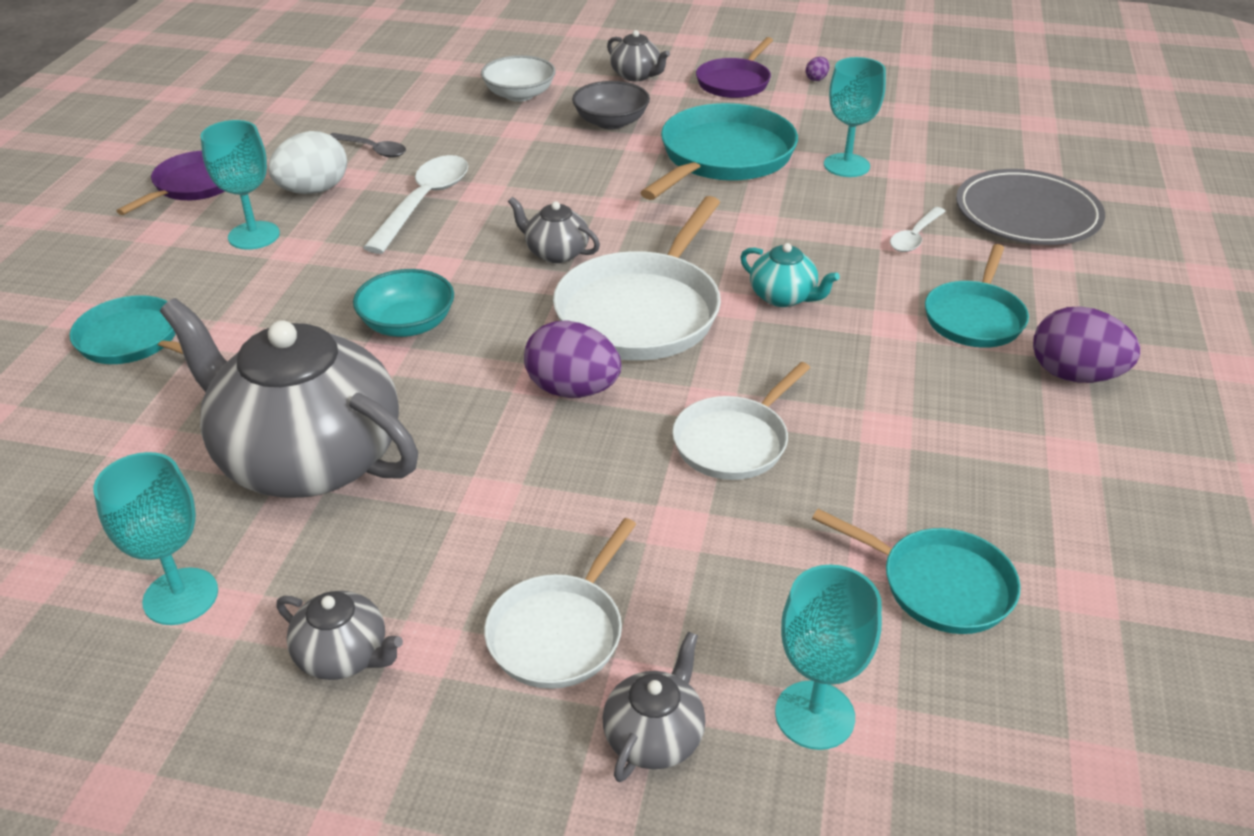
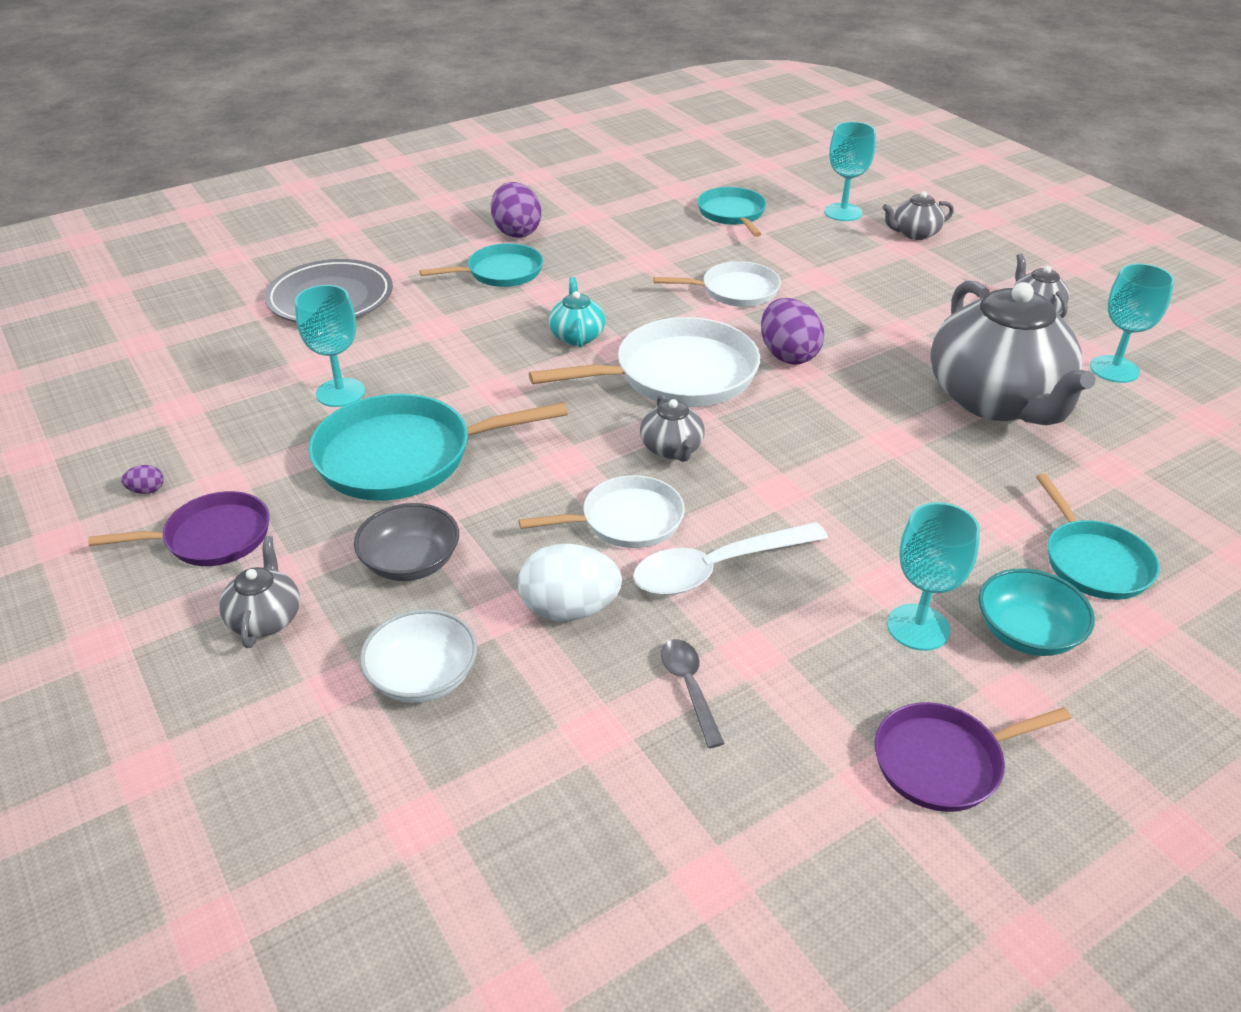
camera: 135 degrees left, 0 degrees up
(313, 190) = (810, 659): white egg -> white egg (569, 609)
(407, 324) = (851, 453): turquoise bowl -> turquoise bowl (1027, 633)
(559, 632) = (920, 273): white pan -> white pan (626, 520)
(915, 237) = (424, 323): white spoon -> none

